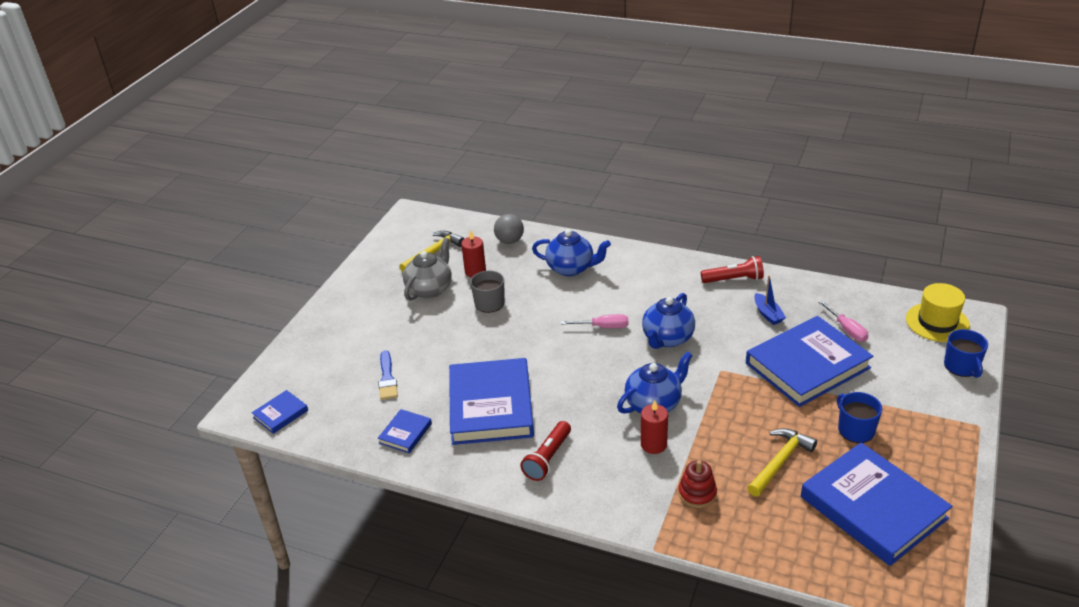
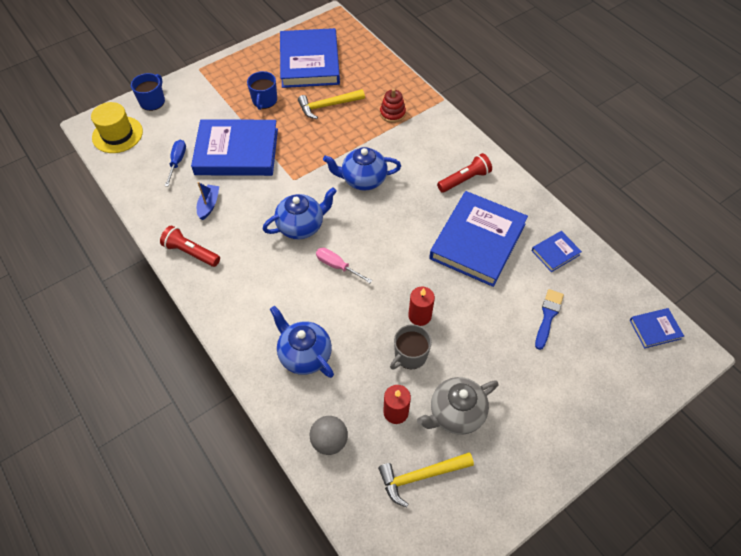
camera: 150 degrees left, 20 degrees up
(653, 444) = (389, 153): red candle -> red candle (419, 316)
(847, 330) = (177, 161): pink screwdriver -> blue screwdriver

